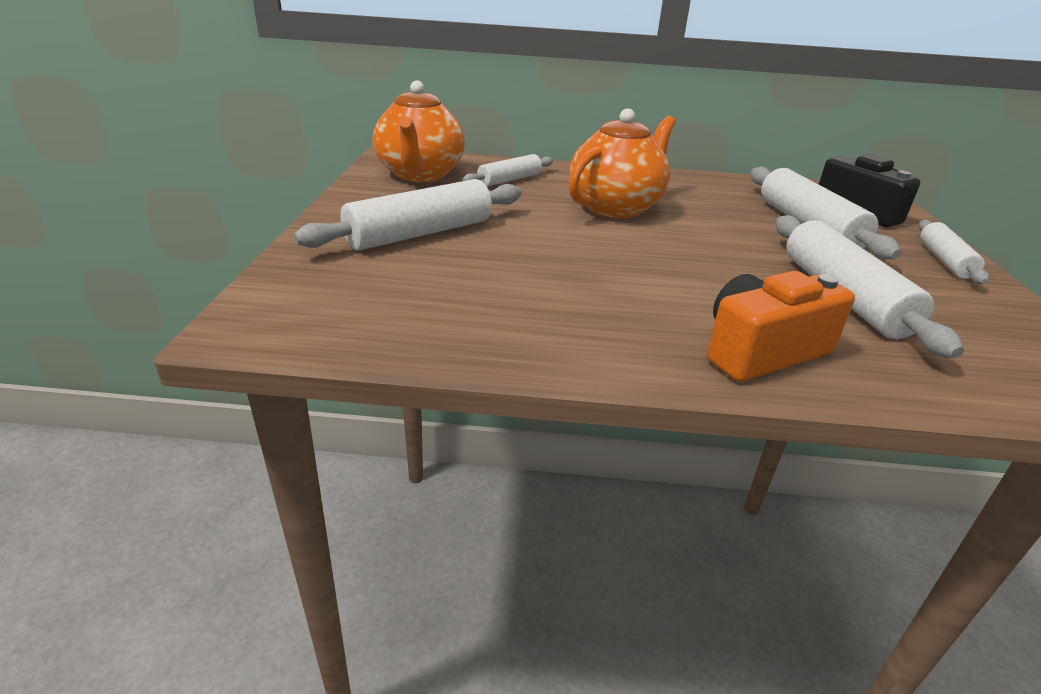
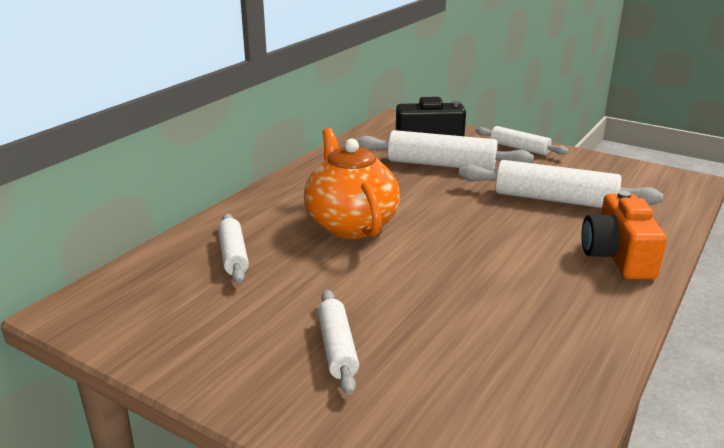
camera: 60 degrees left, 5 degrees down
(420, 175) = (162, 307): orange teapot -> none
(420, 233) = (337, 348): white rolling pin -> white rolling pin, size x0.59

